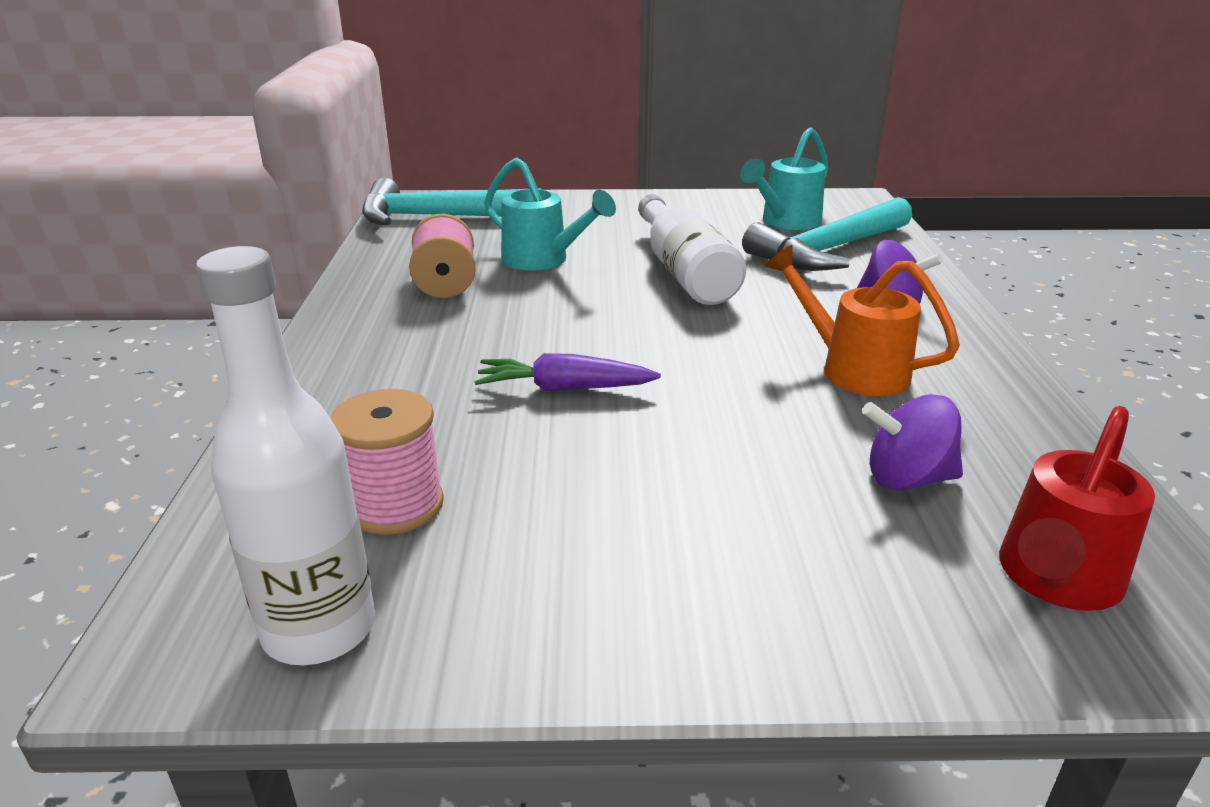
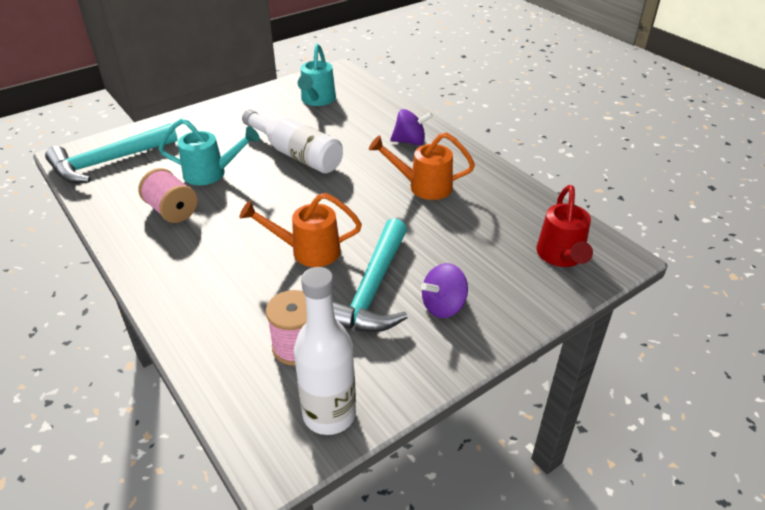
camera: 35 degrees left, 10 degrees up
(564, 388) = (308, 251): purple carrot -> orange watering can
(828, 250) = (354, 114): turquoise hammer -> turquoise hammer (371, 290)
(907, 478) = (485, 235): purple spinning top -> purple spinning top (443, 306)

